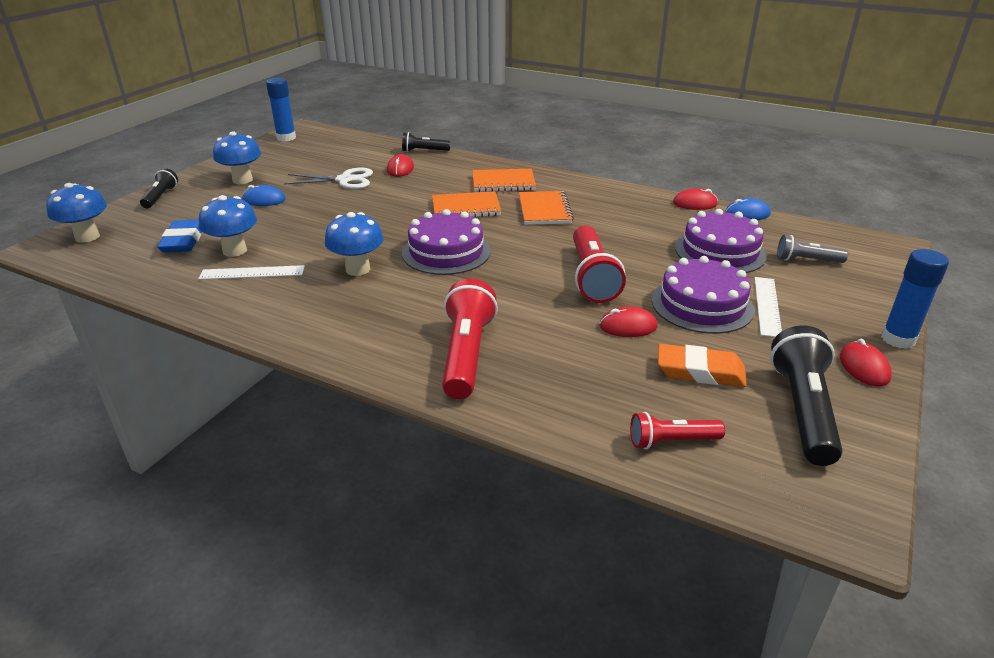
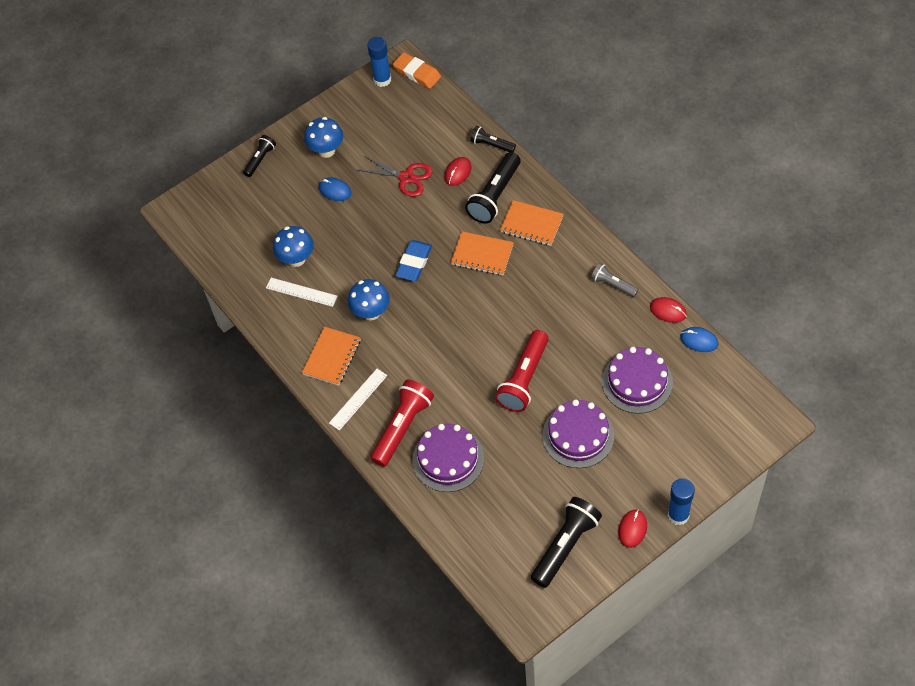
camera: 30 degrees right, 25 degrees up
(87, 237) = (202, 205): blue mushroom -> none
(183, 241) = (265, 233): blue eraser -> blue eraser (414, 263)
(345, 180) = (406, 177): white scissors -> red scissors
(446, 252) = (439, 312): purple cake -> purple cake (448, 459)
(450, 174) = (494, 196): none -> black flashlight
(544, 210) = (541, 279): orange notebook -> orange notebook (332, 357)
(628, 326) = (515, 438): red mouse -> none
(671, 441) = (476, 538): red flashlight -> none
(700, 371) = (530, 494): orange eraser -> orange eraser (417, 73)
(767, 306) = (621, 453): white ruler -> white ruler (358, 399)
(806, 260) = (693, 415): grey flashlight -> grey flashlight (613, 284)

